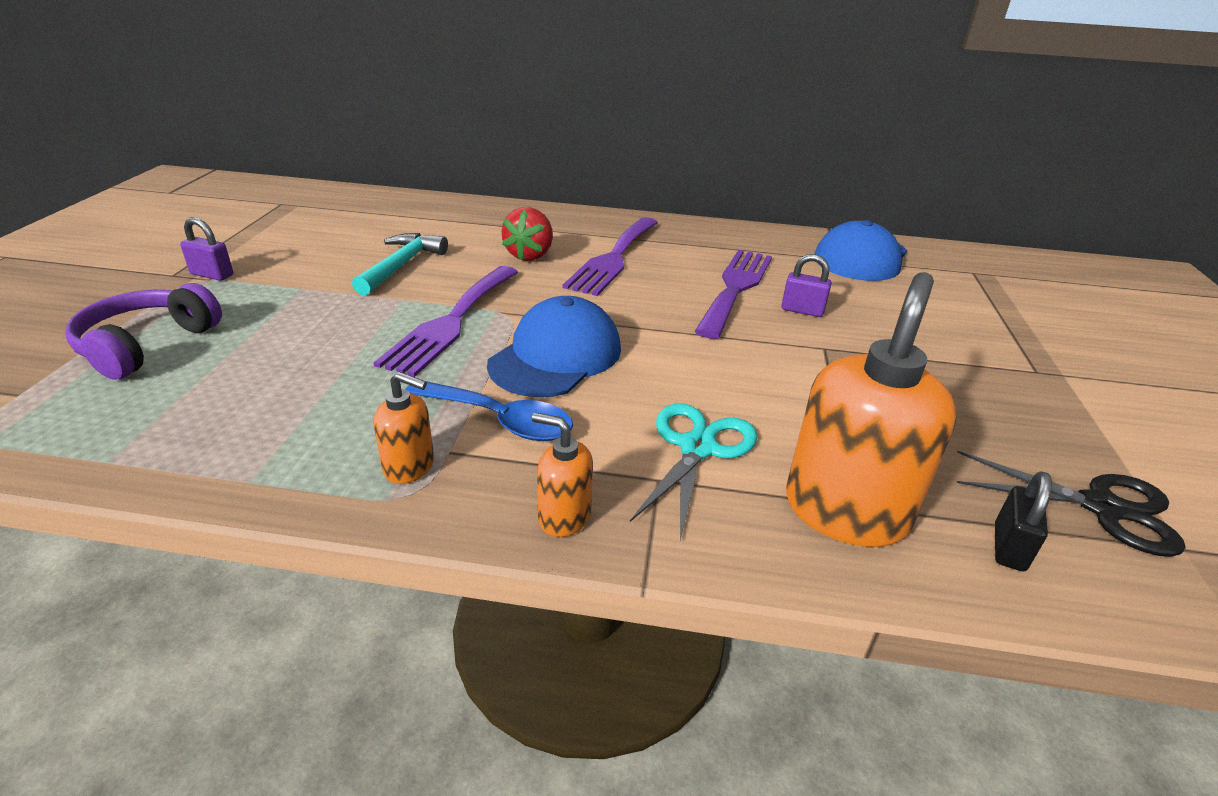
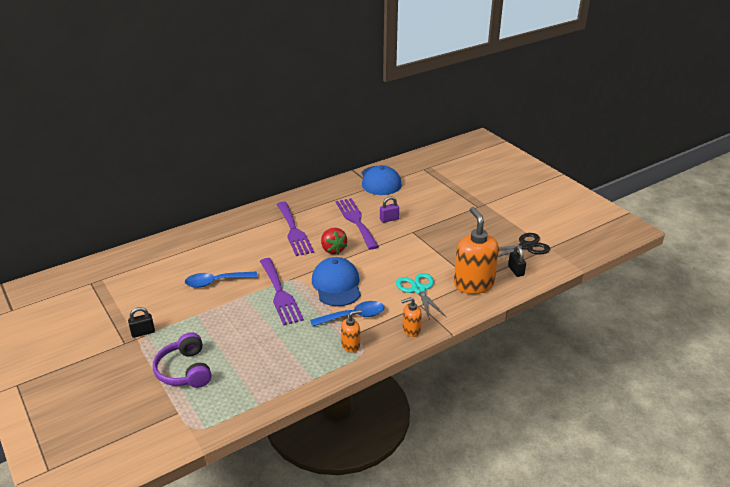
camera: 40 degrees left, 0 degrees up
(212, 275) = (143, 332): purple padlock -> black padlock
(401, 266) = (216, 282): turquoise hammer -> blue spoon
(530, 255) = (259, 247): red strawberry -> red strawberry (333, 249)

